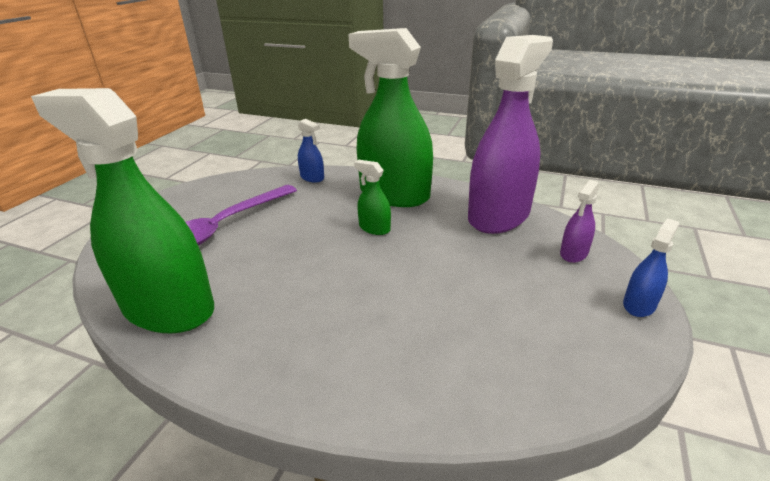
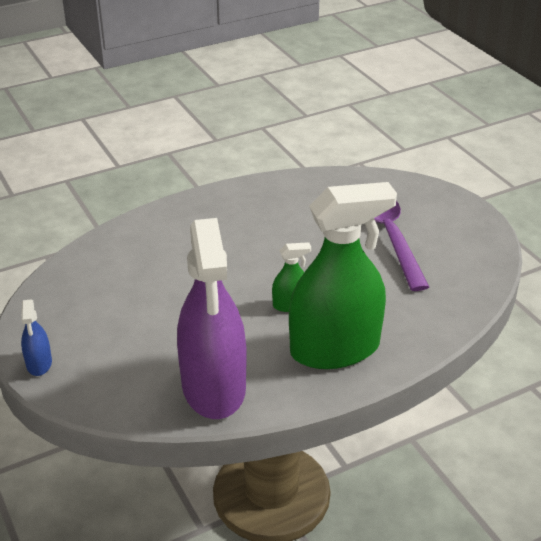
camera: 130 degrees right, 5 degrees up
(168, 308) = (304, 190): green spray bottle -> none
(312, 177) = (439, 317): blue spray bottle -> none
(573, 253) = (114, 384): purple spray bottle -> none

